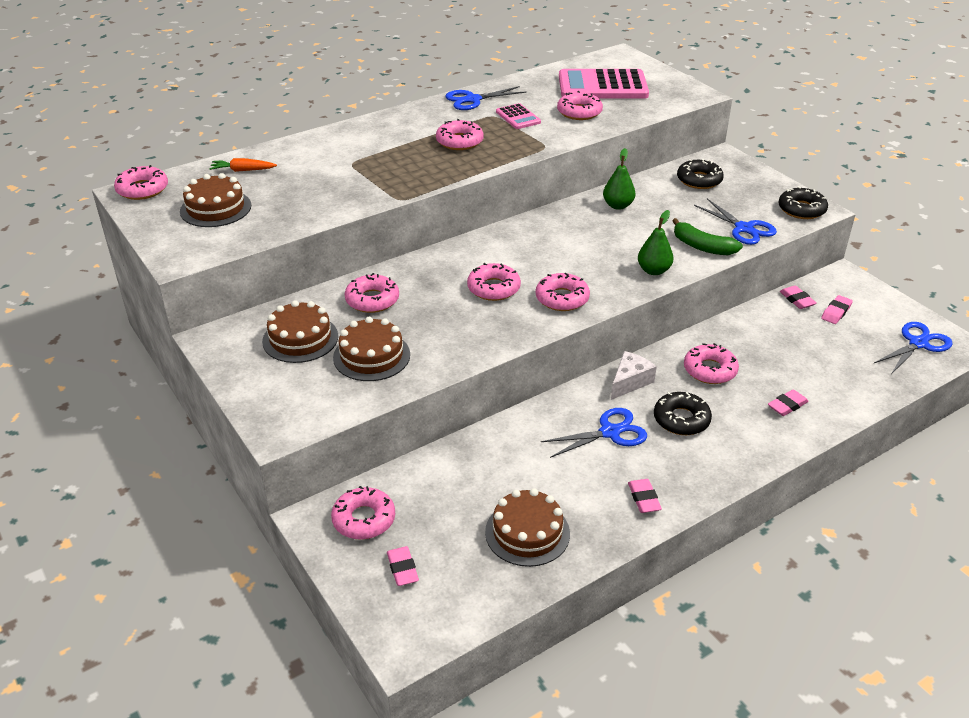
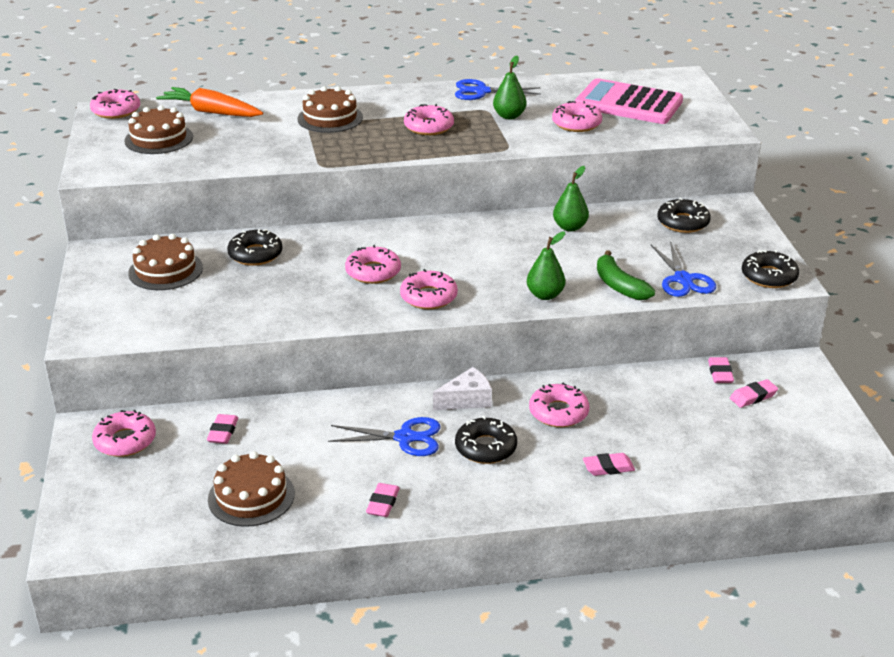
camera: 25 degrees right, 5 degrees down
(243, 170) = (211, 112): orange carrot -> orange carrot, size x1.80
(371, 356) = (211, 300): brown cake -> brown cake (330, 118)
(372, 300) = (255, 254): pink donut -> black donut
(402, 569) = (121, 489): pink eraser -> pink eraser (223, 432)
(518, 117) = (509, 116): pink calculator -> green pear
(918, 343) = (819, 452): blue scissors -> none

